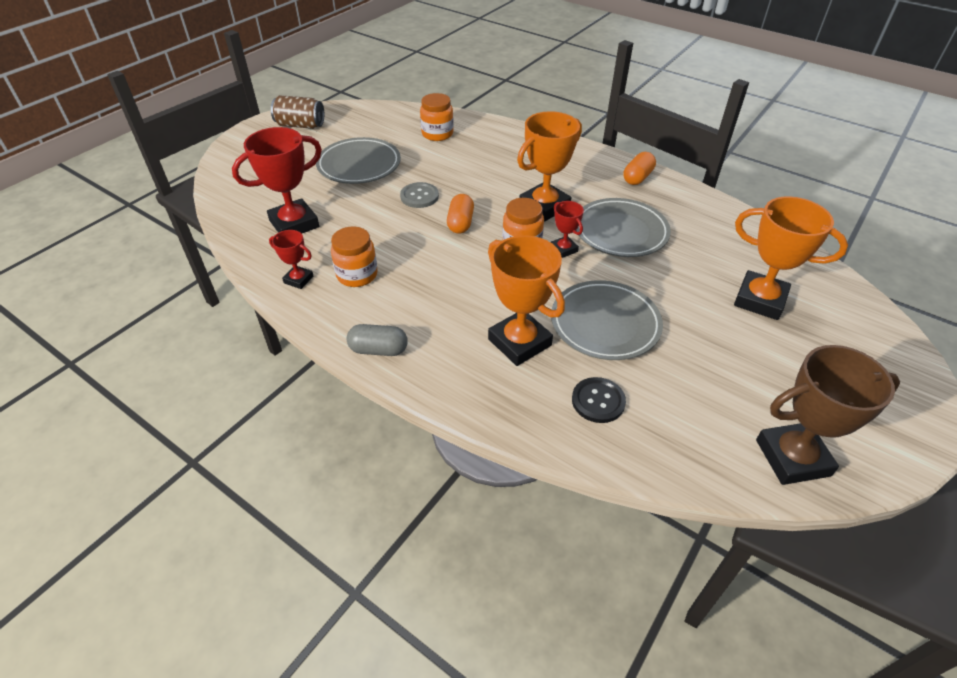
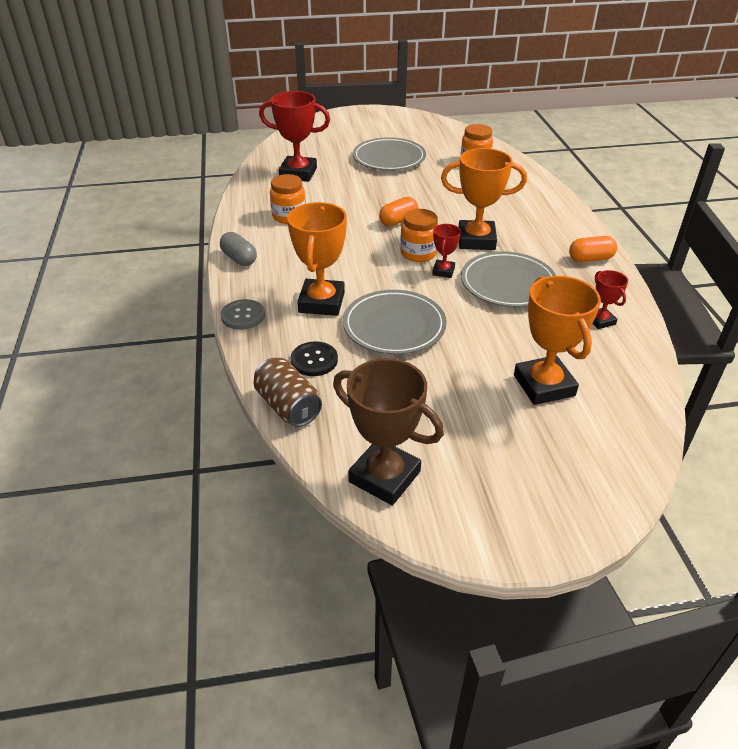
camera: 45 degrees right, 5 degrees down
(298, 279) = (255, 202): red trophy -> red trophy (600, 321)
(300, 125) = (389, 120): brown can -> brown can (288, 406)
(419, 196) = (397, 193): grey button -> grey button (243, 316)

